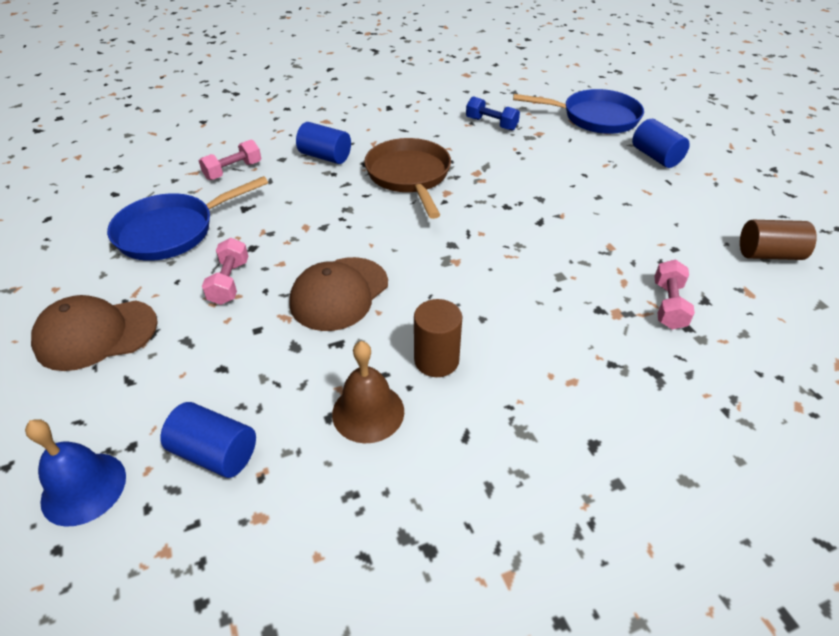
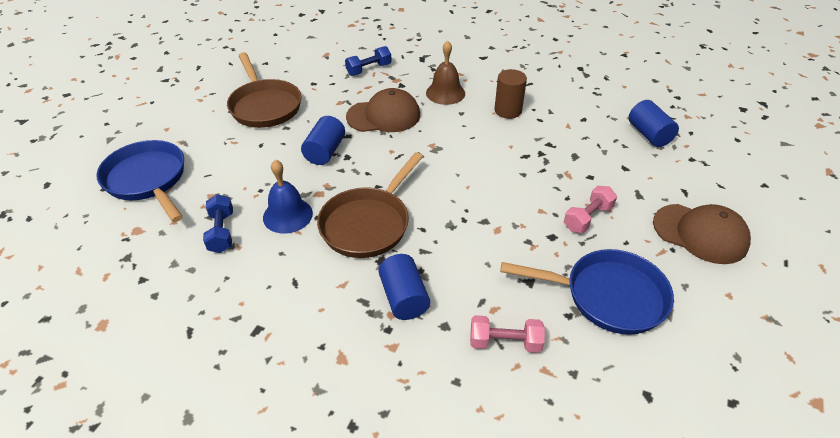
camera: 135 degrees left, 0 degrees up
(84, 488) = (721, 154): blue bell -> blue bell (287, 215)
(339, 293) = (522, 168): brown cap -> brown cap (384, 116)
(368, 412) = (563, 111): brown bell -> brown bell (445, 93)
(655, 157) = (196, 126): blue cylinder -> blue cylinder (325, 151)
(655, 201) = (264, 106): none -> brown pan
(668, 305) = (369, 69): pink dumbbell -> blue dumbbell
(768, 254) = (281, 57): brown cylinder -> none

